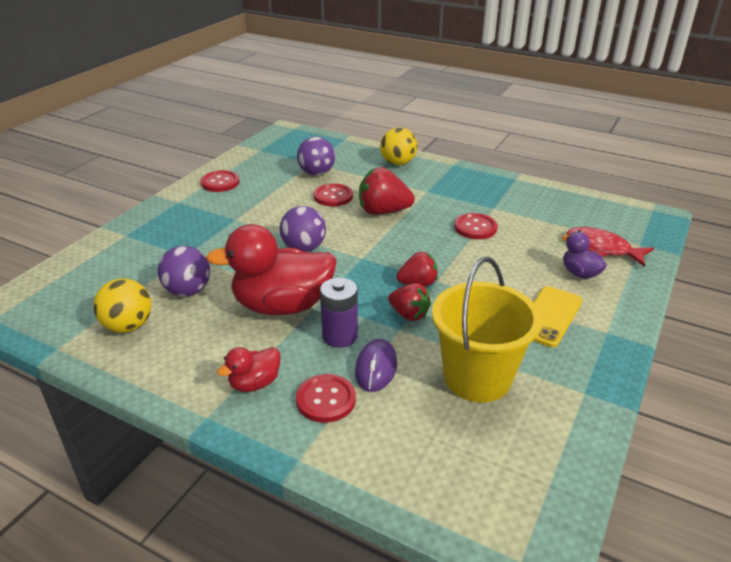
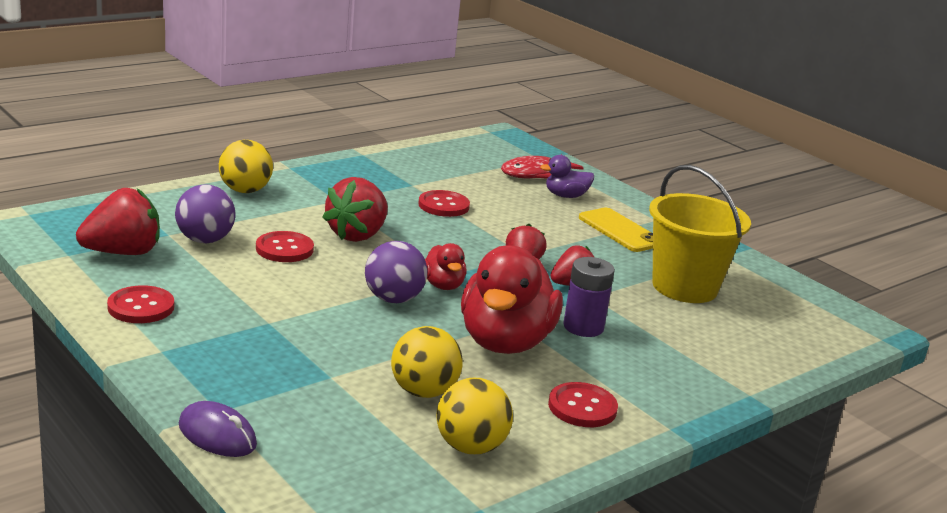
camera: 70 degrees left, 10 degrees down
(188, 291) = (423, 391): purple ball -> yellow ball
(254, 383) = (632, 390): red duck -> red duck (443, 285)
(276, 160) = (123, 253): none -> red strawberry
(326, 399) = (677, 360): red button -> red button (582, 407)
(376, 368) = (645, 324): purple mouse -> purple mouse (217, 435)

